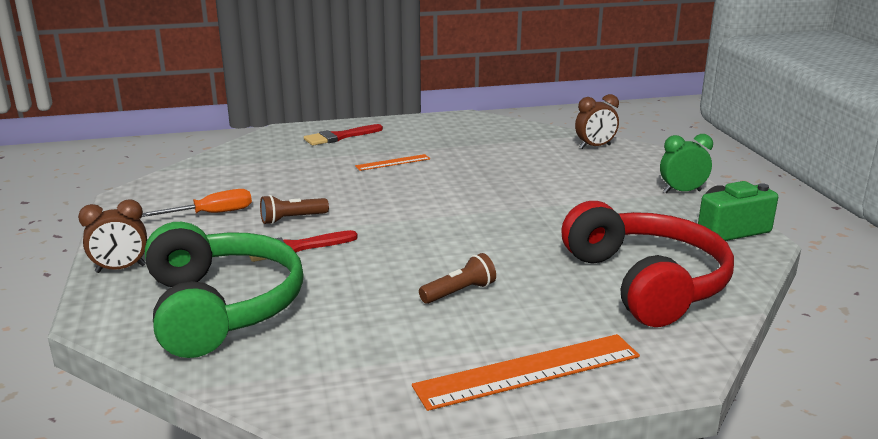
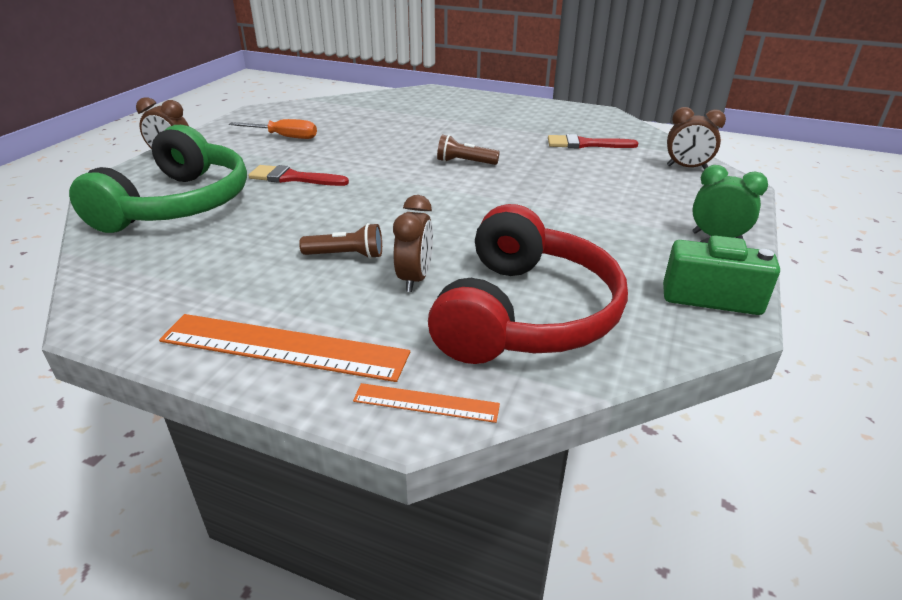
camera: 35 degrees right, 10 degrees up
(292, 219) = (327, 156): brown flashlight -> brown flashlight (465, 162)
(339, 137) = (464, 104): red brush -> red brush (585, 144)
(393, 162) = (472, 134): orange ruler -> orange ruler (426, 403)
(539, 289) = (415, 279): none -> brown clock

